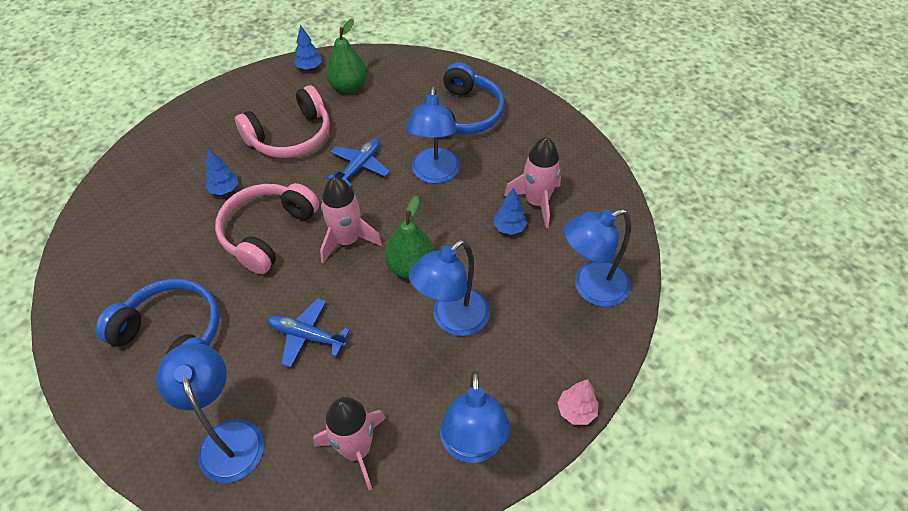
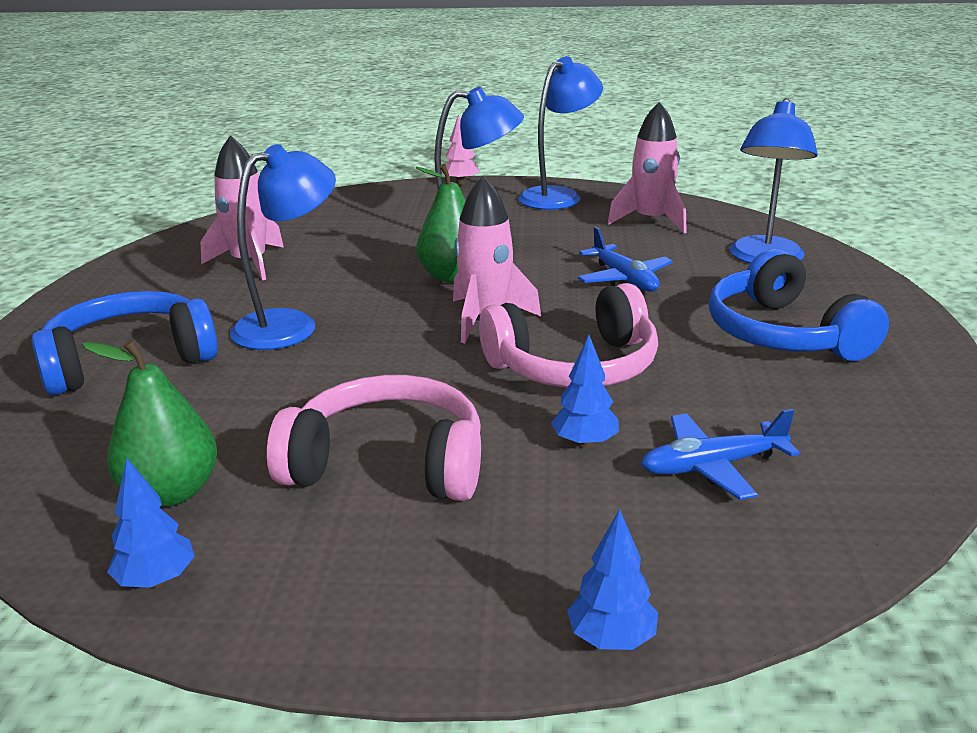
camera: 135 degrees left, 25 degrees down
(359, 166) = (358, 374): blue plane -> blue plane (712, 466)
(509, 228) = (312, 260): blue tree -> blue tree (611, 639)
(591, 288) = (330, 212): blue lamp -> none

